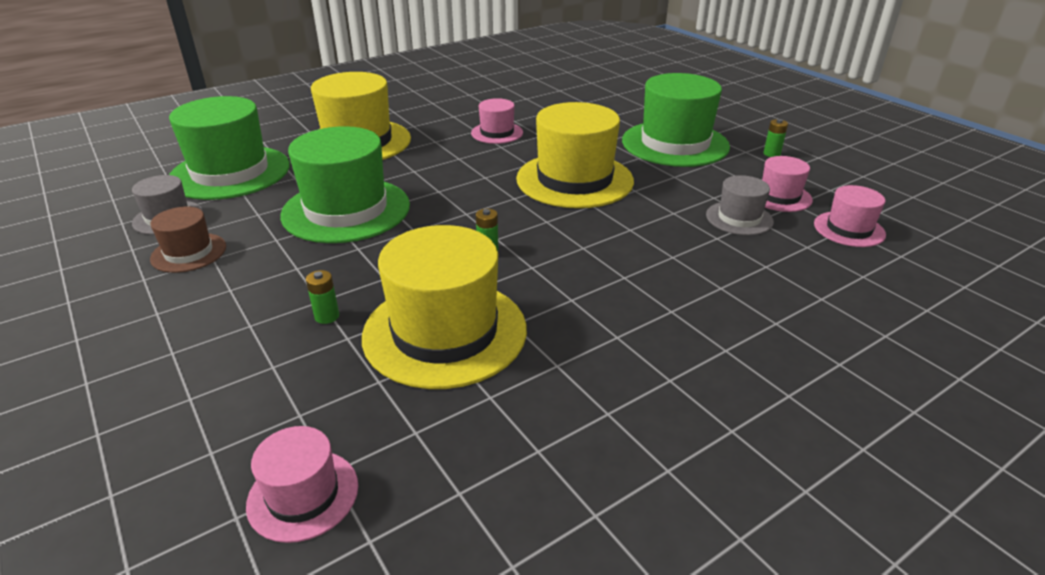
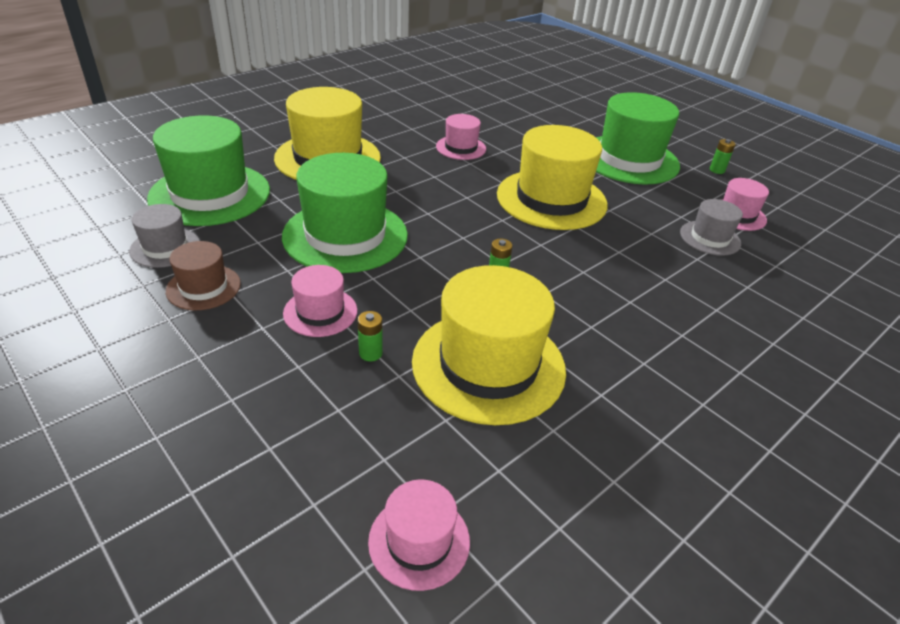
camera: 10 degrees left, 5 degrees up
(849, 229) = (805, 247): pink hat -> pink hat (320, 312)

